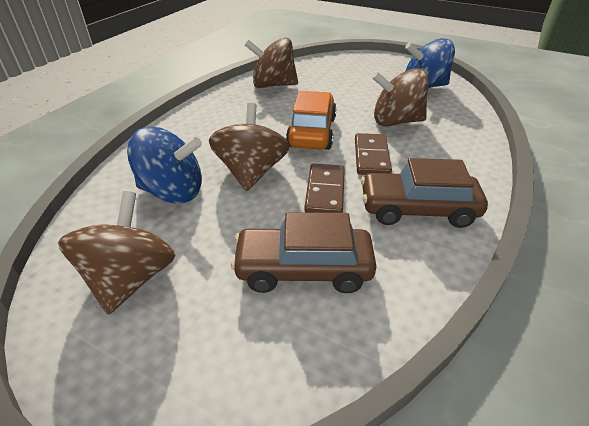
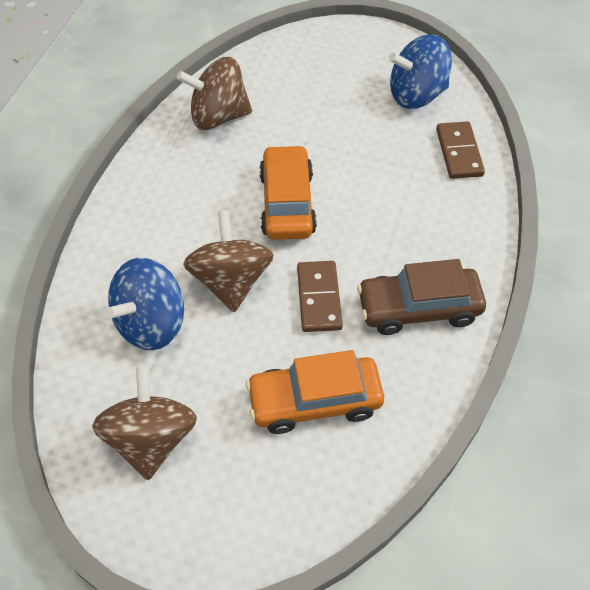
camera: 10 degrees left, 15 degrees up
(173, 191) = (151, 323): blue spinning top -> blue spinning top turned 135 degrees clockwise
(303, 269) = (314, 401): brown car -> orange car
(371, 157) = (363, 236): brown domino -> brown domino (459, 152)
(396, 121) = (386, 169): brown spinning top -> none

